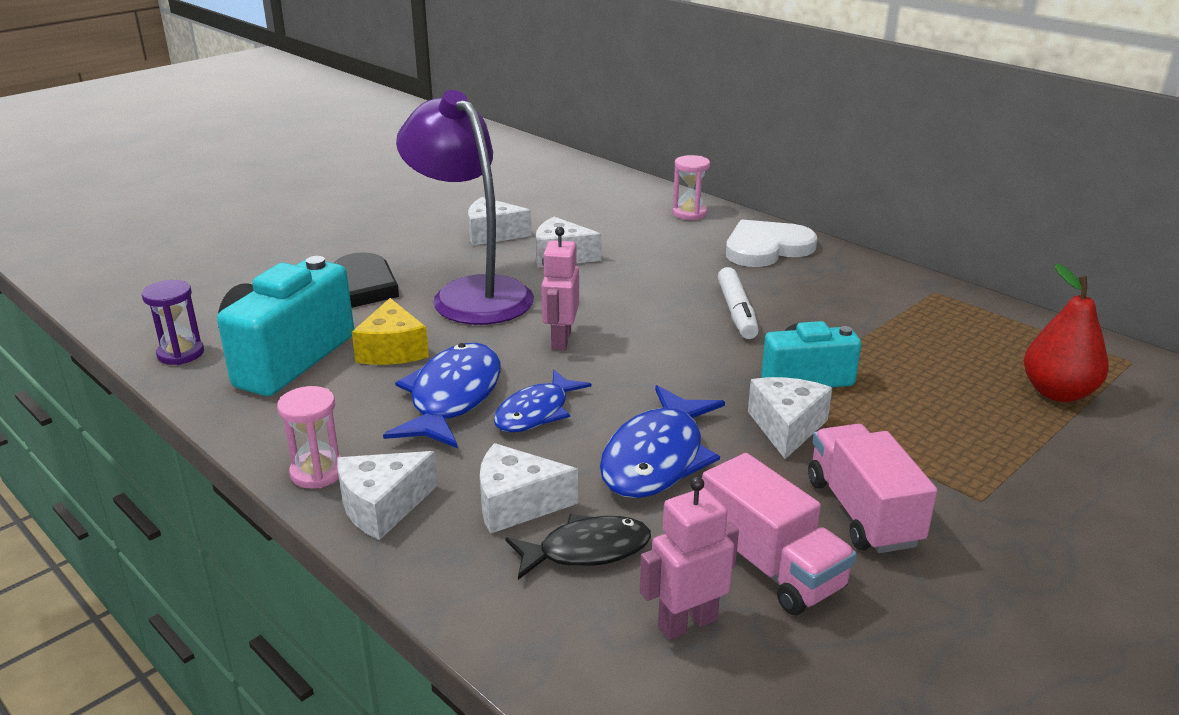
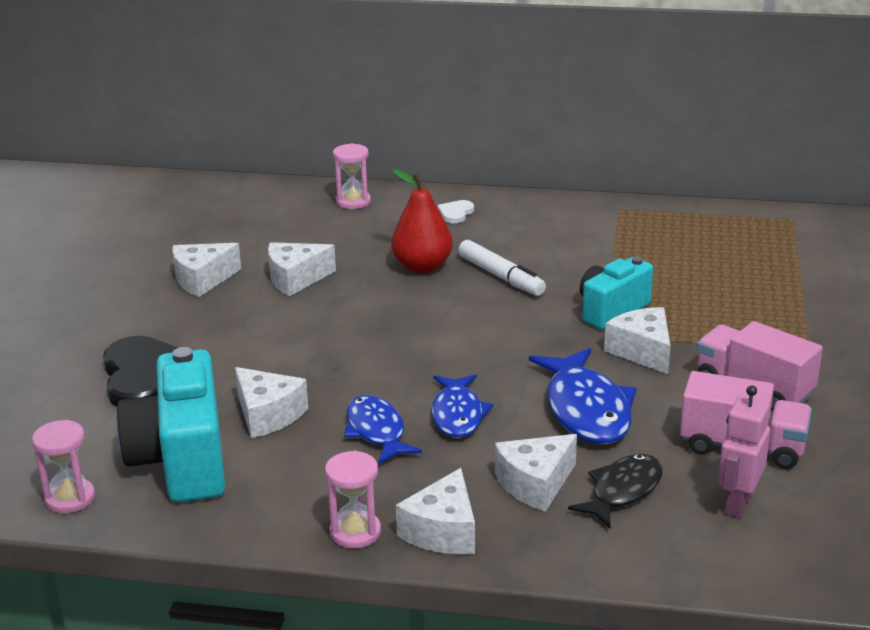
camera: 35 degrees left, 0 degrees up
(181, 353) = (70, 498): purple hourglass -> pink hourglass
(392, 350) = (268, 415): yellow cheese -> white cheese
(452, 398) = (376, 431): blue fish -> blue fish, size x0.66
(471, 293) = (264, 340): purple lamp -> none
(560, 340) = (397, 351): pink robot -> none
(766, 248) = (455, 213): white heart -> white heart, size x0.45
(1057, 393) = (774, 258): red pear -> red pear (422, 267)

